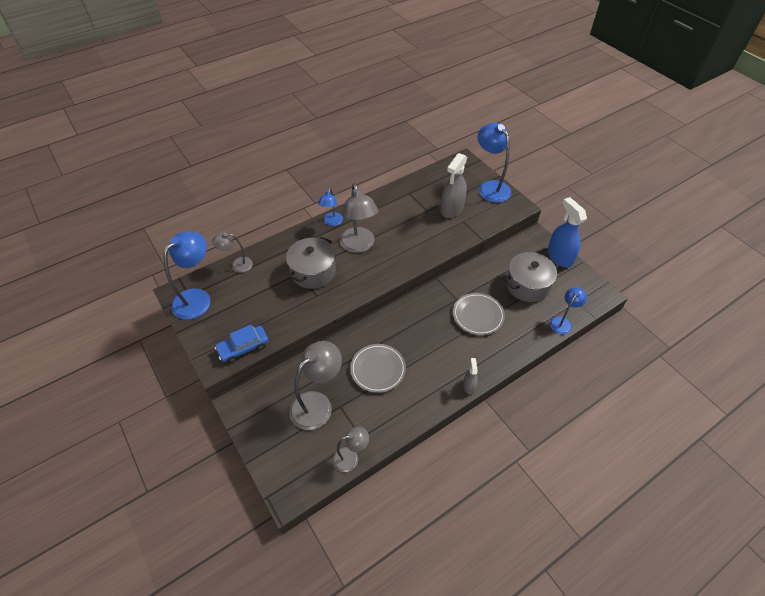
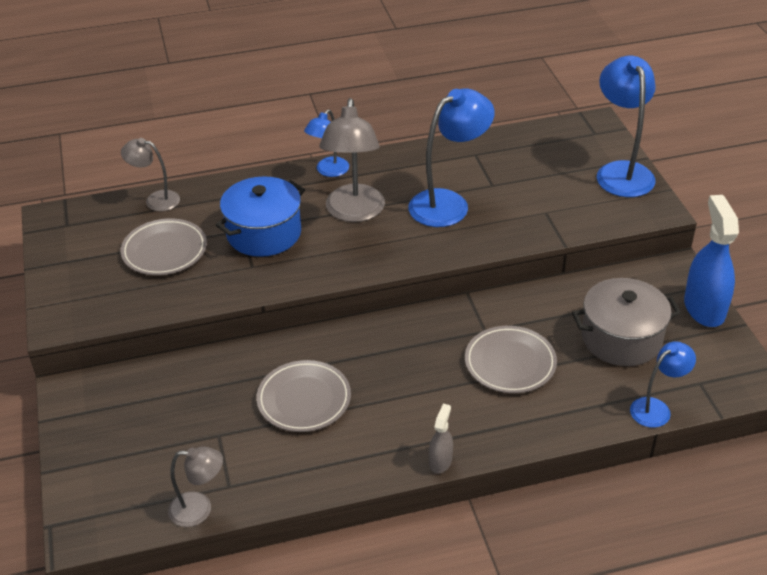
camera: 20 degrees right, 10 degrees down
(197, 298) = (77, 231): blue lamp -> blue lamp (448, 203)
(243, 347) = (108, 311): blue car -> none
(259, 298) = (164, 250): none -> grey plate
(313, 272) = (264, 233): grey pot -> blue pot
(317, 404) = (186, 423): grey lamp -> none
(452, 209) = (536, 191): grey spray bottle -> none

